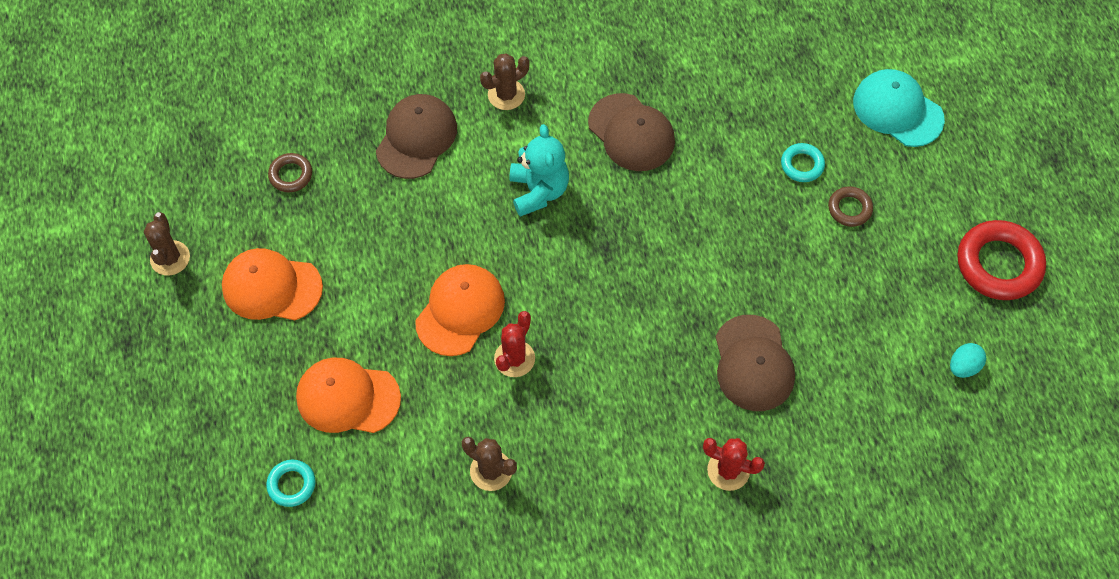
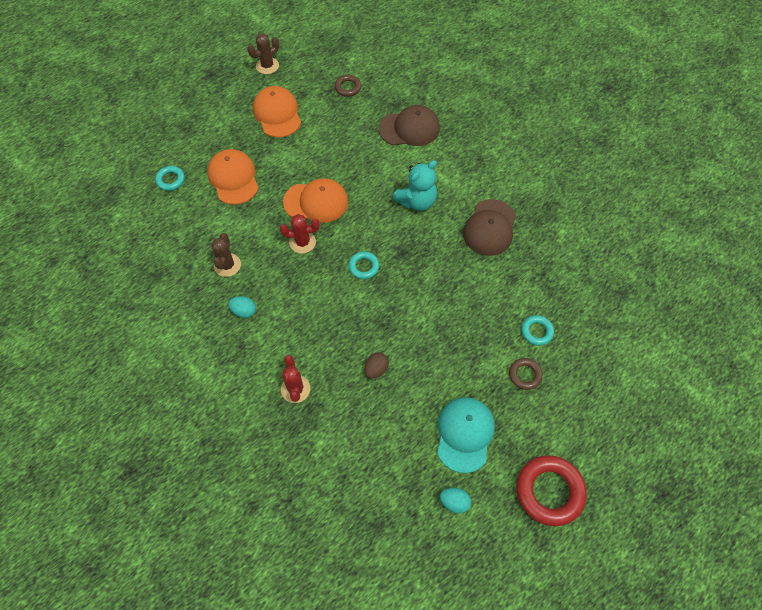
camera: 60 degrees right, 0 degrees up
(506, 95) = (468, 154): brown cactus -> none
(577, 481) = (244, 311): none -> turquoise egg
(599, 304) = (363, 267): none -> turquoise ring
(753, 363) = (376, 369): brown cap -> brown egg
(897, 110) = (622, 370): turquoise cap -> turquoise cap (464, 434)

